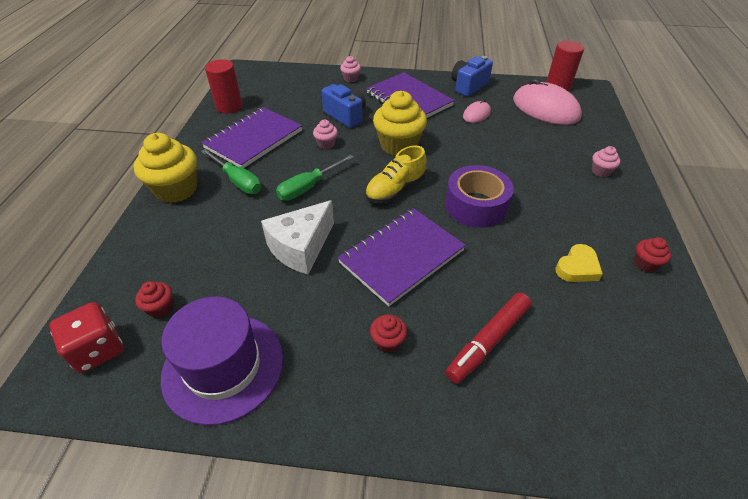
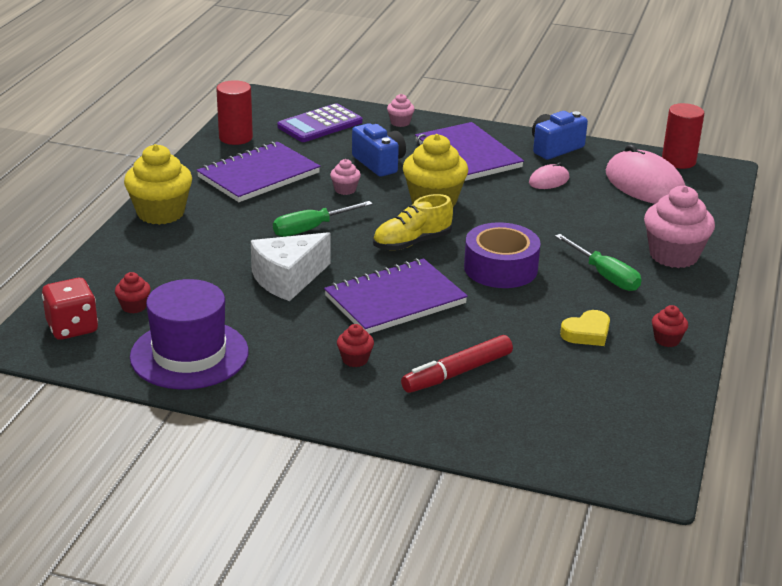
camera: 10 degrees right, 15 degrees down
(238, 181) = (231, 213): green screwdriver -> green screwdriver (605, 275)
(292, 87) = (320, 124): none -> purple calculator
(601, 171) = (673, 255): pink cupcake -> pink cupcake, size x2.12

